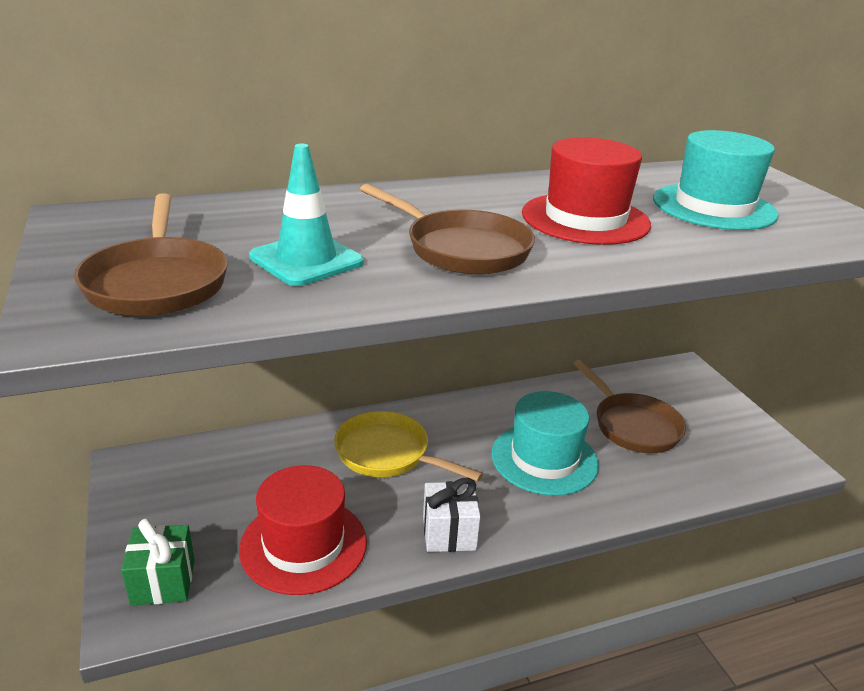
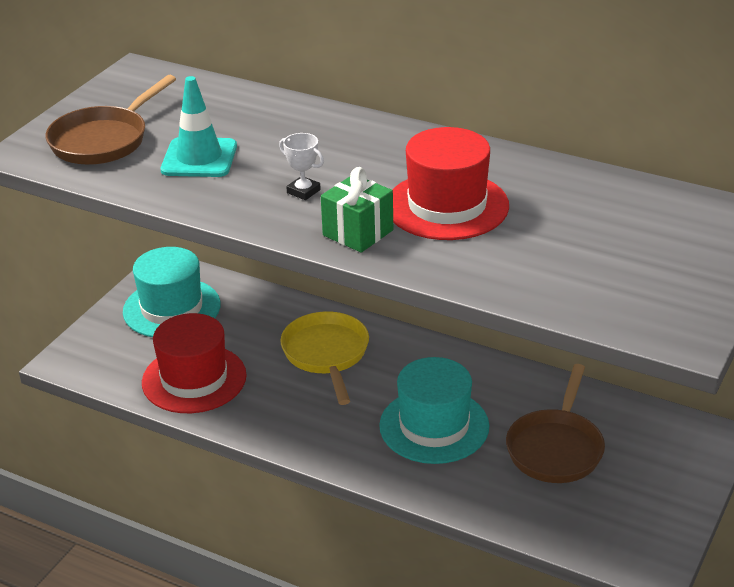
camera: 50 degrees right, 5 degrees up
(163, 582) = (100, 352): green gift -> green gift (358, 233)
(449, 533) = (287, 428): white gift -> none
(461, 249) = (303, 191): brown pan -> white trophy
(714, 207) = (589, 243): turquoise hat -> turquoise hat (171, 308)

